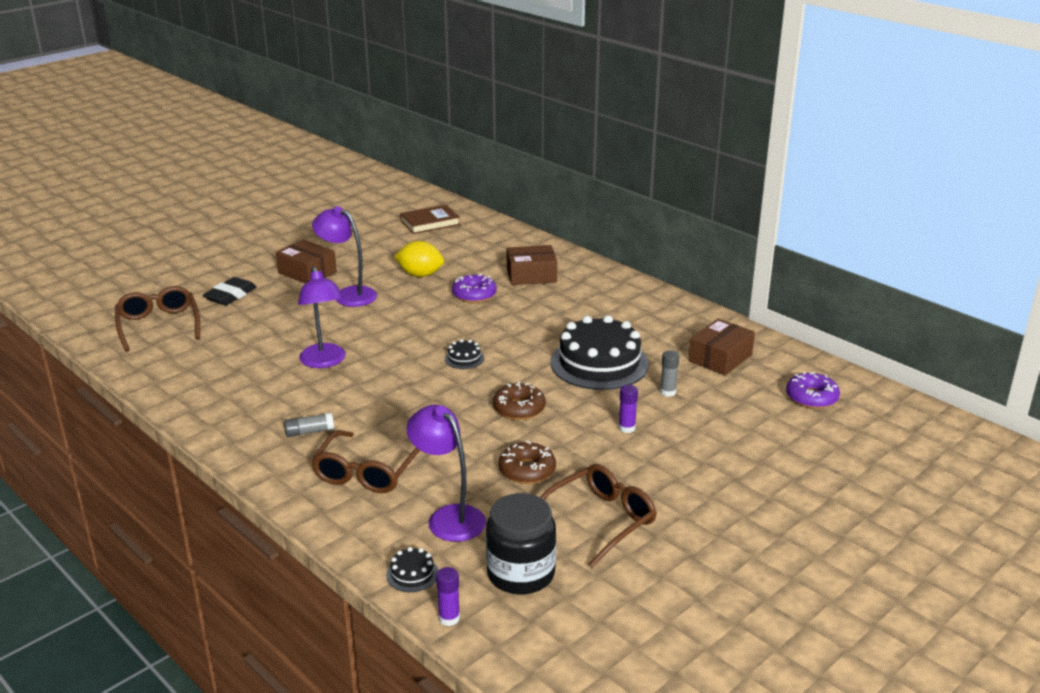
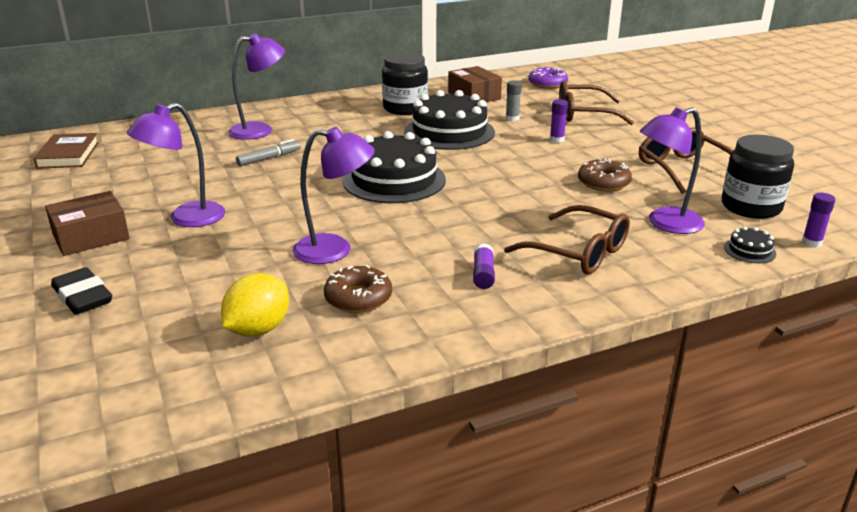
camera: 70 degrees left, 0 degrees up
(159, 325) = (102, 365): brown glasses -> brown glasses (585, 114)
(309, 432) = (483, 274): grey glue stick -> purple glue stick
(420, 274) = (189, 176): yellow lemon -> yellow lemon (258, 329)
(464, 358) = (394, 180): black cake -> black cake, size x2.47
(474, 295) = (269, 158): purple donut -> grey marker
(519, 408) = (502, 171): brown donut -> brown donut (358, 298)
(531, 275) = (260, 130): brown box -> purple lamp
(645, 327) = (405, 108): none -> black jar

